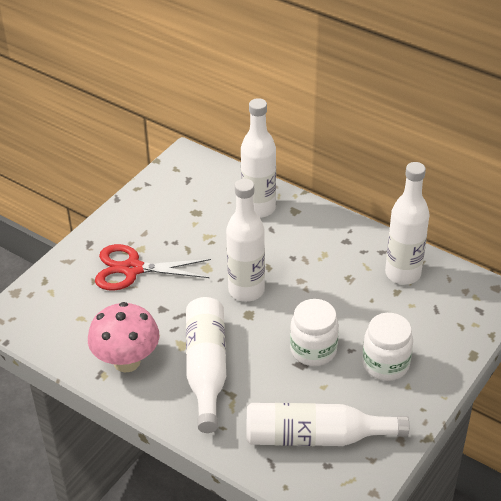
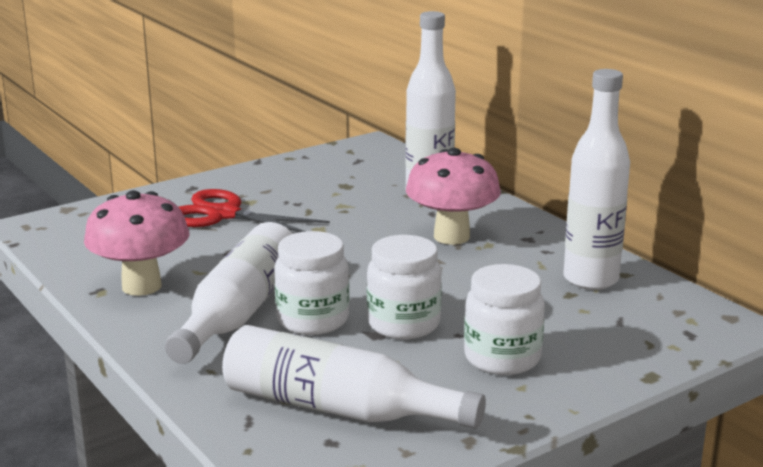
camera: 20 degrees right, 20 degrees down
(246, 290) = (354, 256): white bottle -> none
(256, 362) = (312, 320): none -> white jar
(297, 252) = (451, 236): none -> pink mushroom

